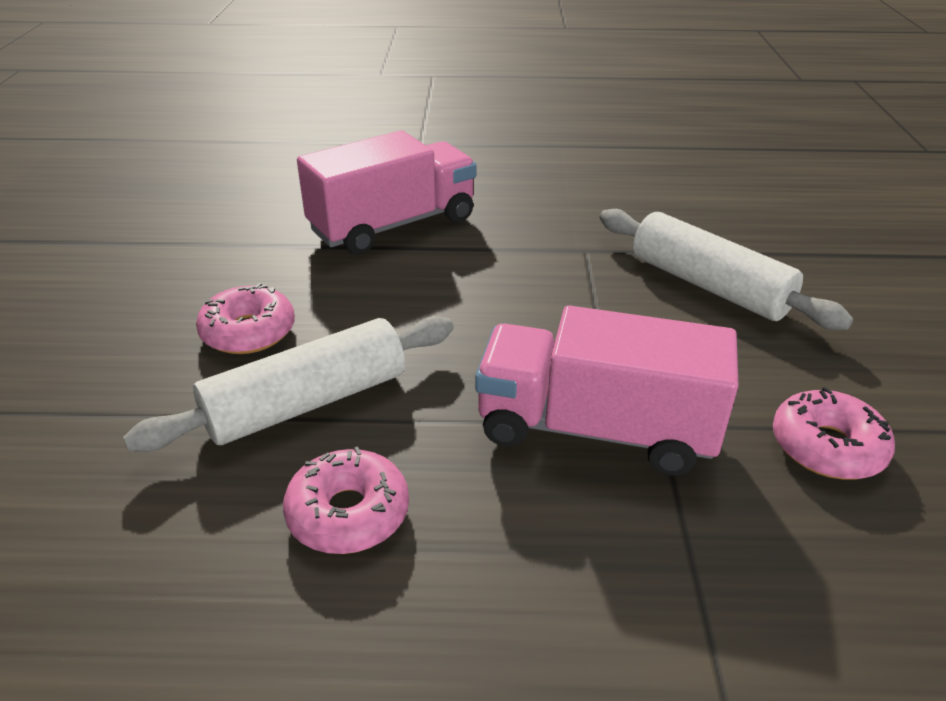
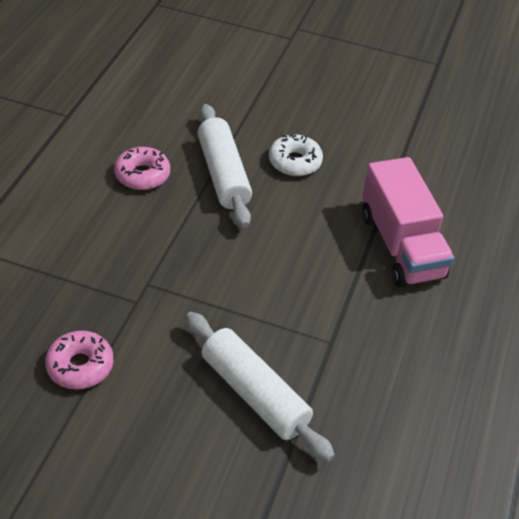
camera: 105 degrees right, 10 degrees up
(248, 332) = (295, 162): pink donut -> white donut
(595, 429) = (147, 273): pink truck -> none
(708, 286) = (255, 394): white rolling pin -> white rolling pin turned 75 degrees clockwise

